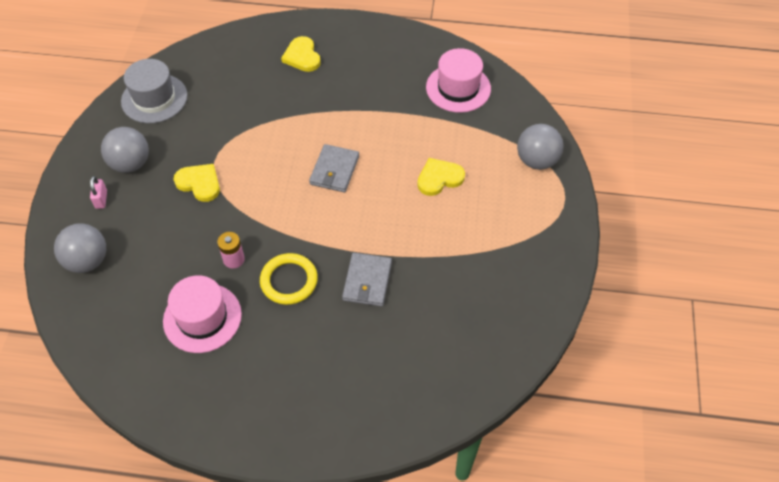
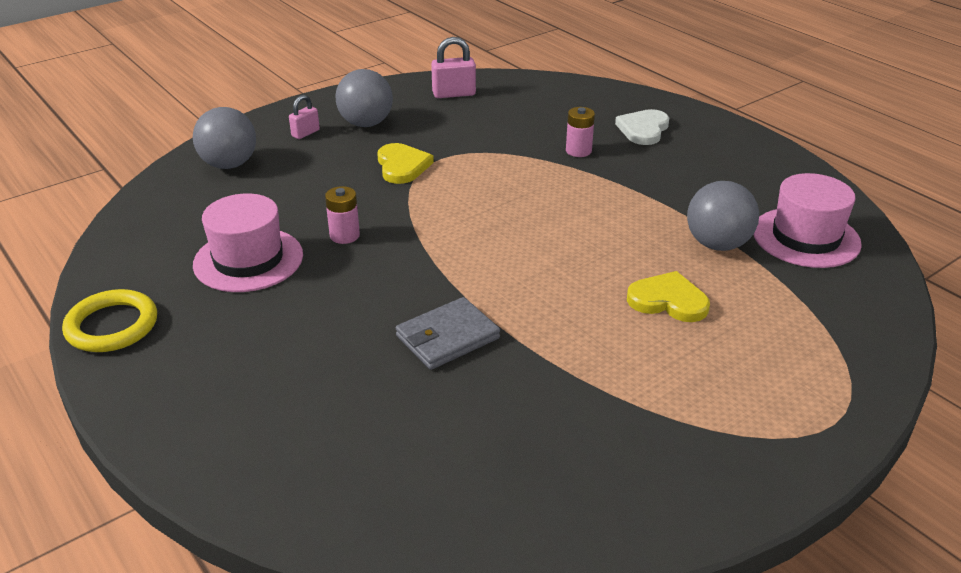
camera: 45 degrees right, 20 degrees down
(154, 98) = (454, 94): grey hat -> pink padlock
(286, 99) = (578, 151): none -> pink battery
(289, 281) = (368, 284): yellow ring -> yellow ring (112, 326)
(302, 56) = (643, 129): yellow heart -> white heart
(334, 170) = (550, 227): grey wallet -> none
(536, 161) = (836, 360): grey ball -> grey ball (717, 244)

